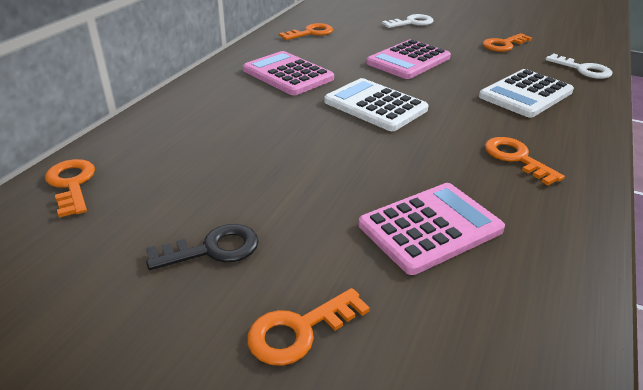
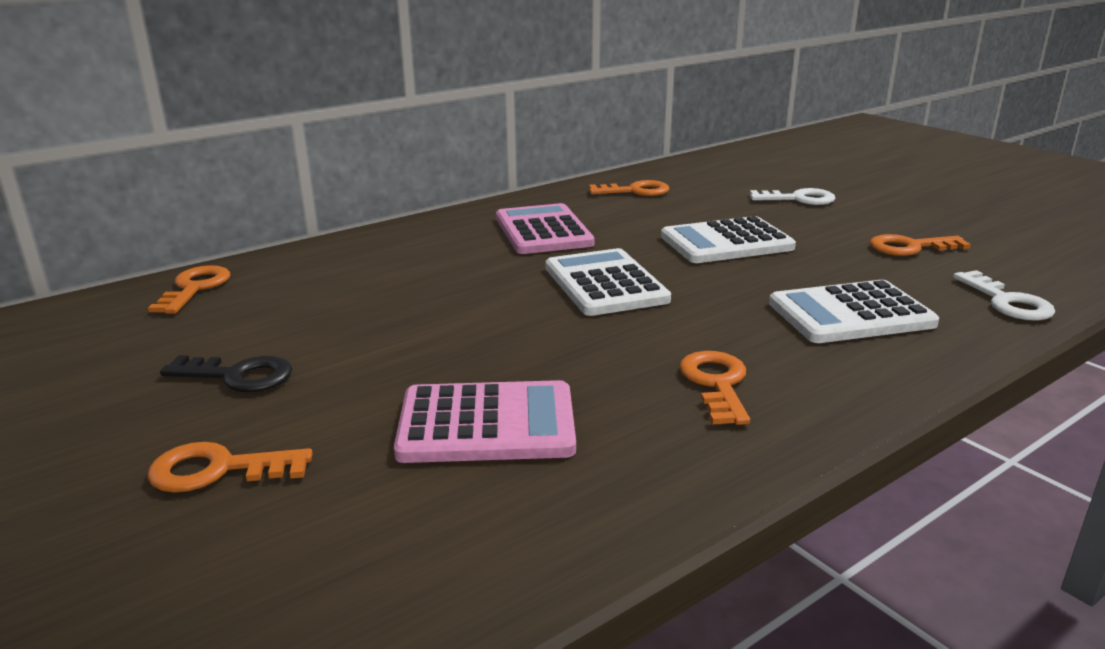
camera: 30 degrees right, 10 degrees down
(408, 60) = (726, 242): pink calculator -> white calculator

